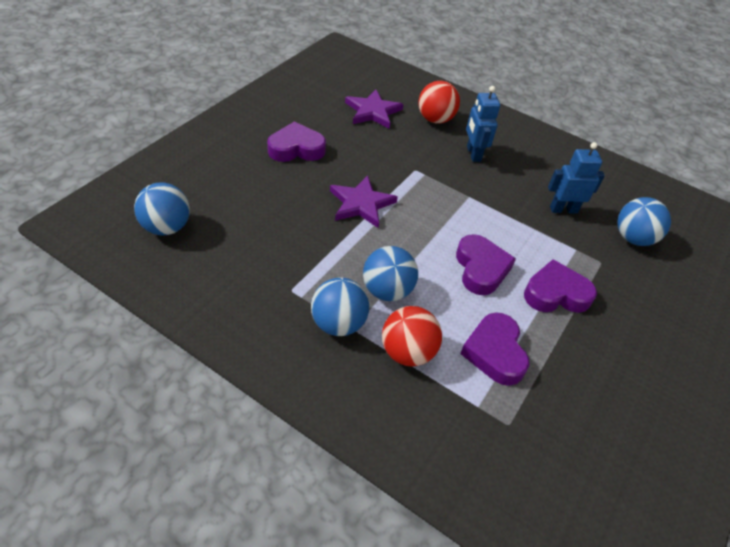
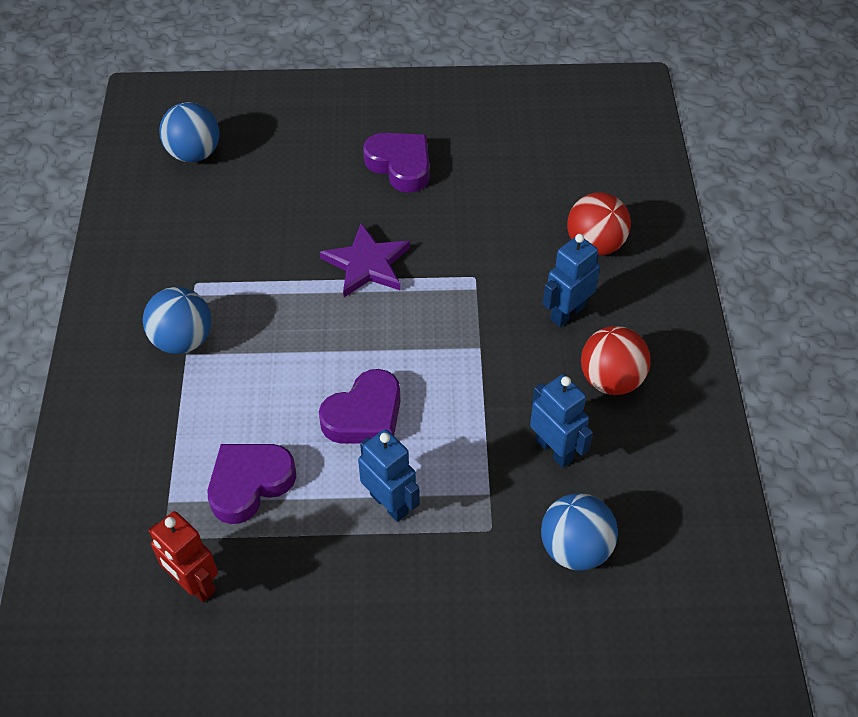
camera: 60 degrees right, 5 degrees up
(373, 111) = (541, 185): purple star -> none
(387, 290) = (258, 353): blue ball -> none
(407, 352) = (191, 411): red ball -> red ball (611, 380)
(556, 293) = (389, 503): purple heart -> blue robot
(559, 426) = (194, 584): none -> red robot

